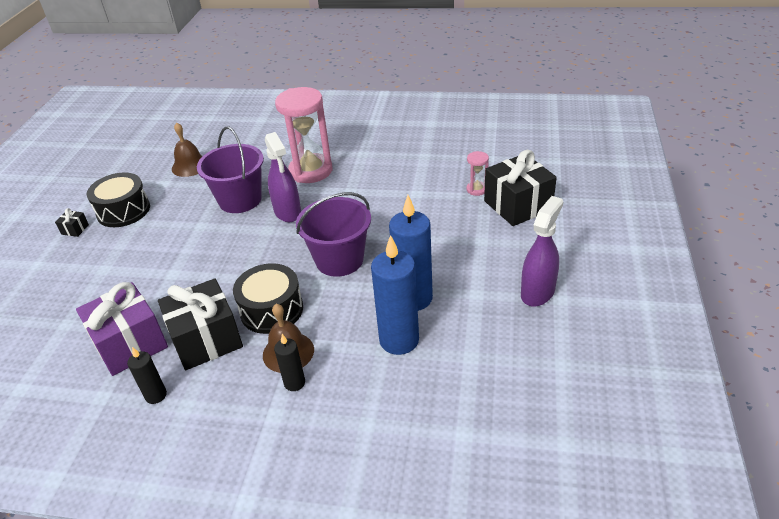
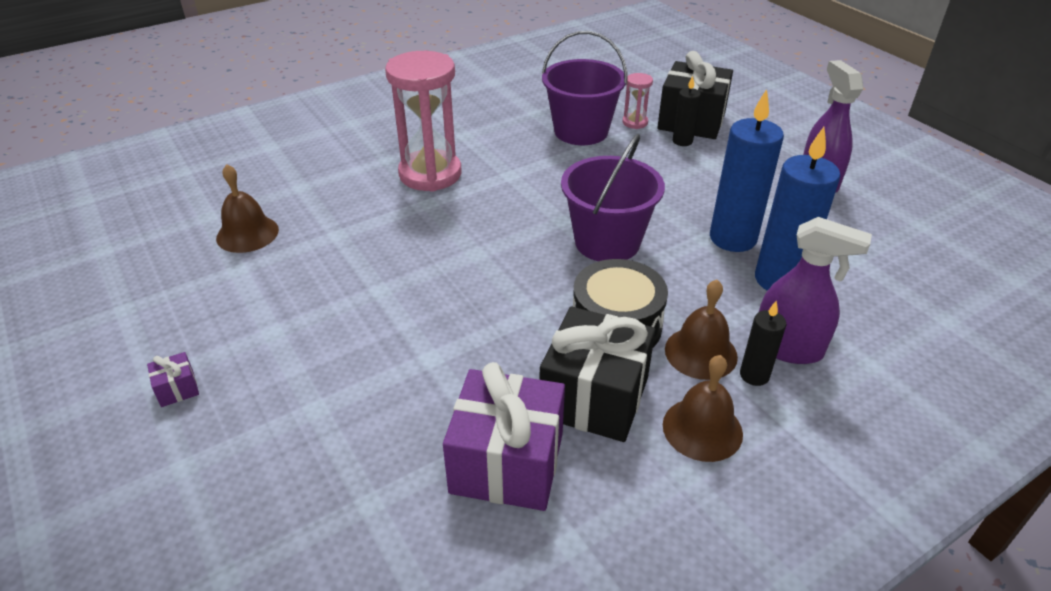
camera: 45 degrees left, 0 degrees up
(75, 229) = (177, 389): black gift -> purple gift
(123, 211) = (226, 328): black drum -> none
(156, 395) = (634, 490): black candle -> black candle (682, 141)
(227, 390) = (702, 429): none -> brown bell
(240, 200) = (388, 239): purple bucket -> purple bucket (581, 131)
(288, 212) = (472, 225): purple spray bottle -> purple spray bottle (788, 348)

